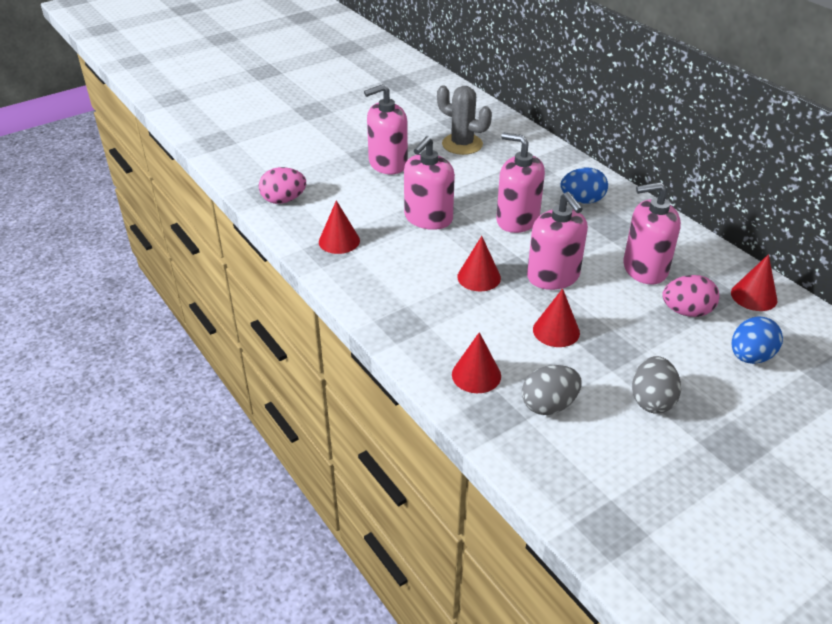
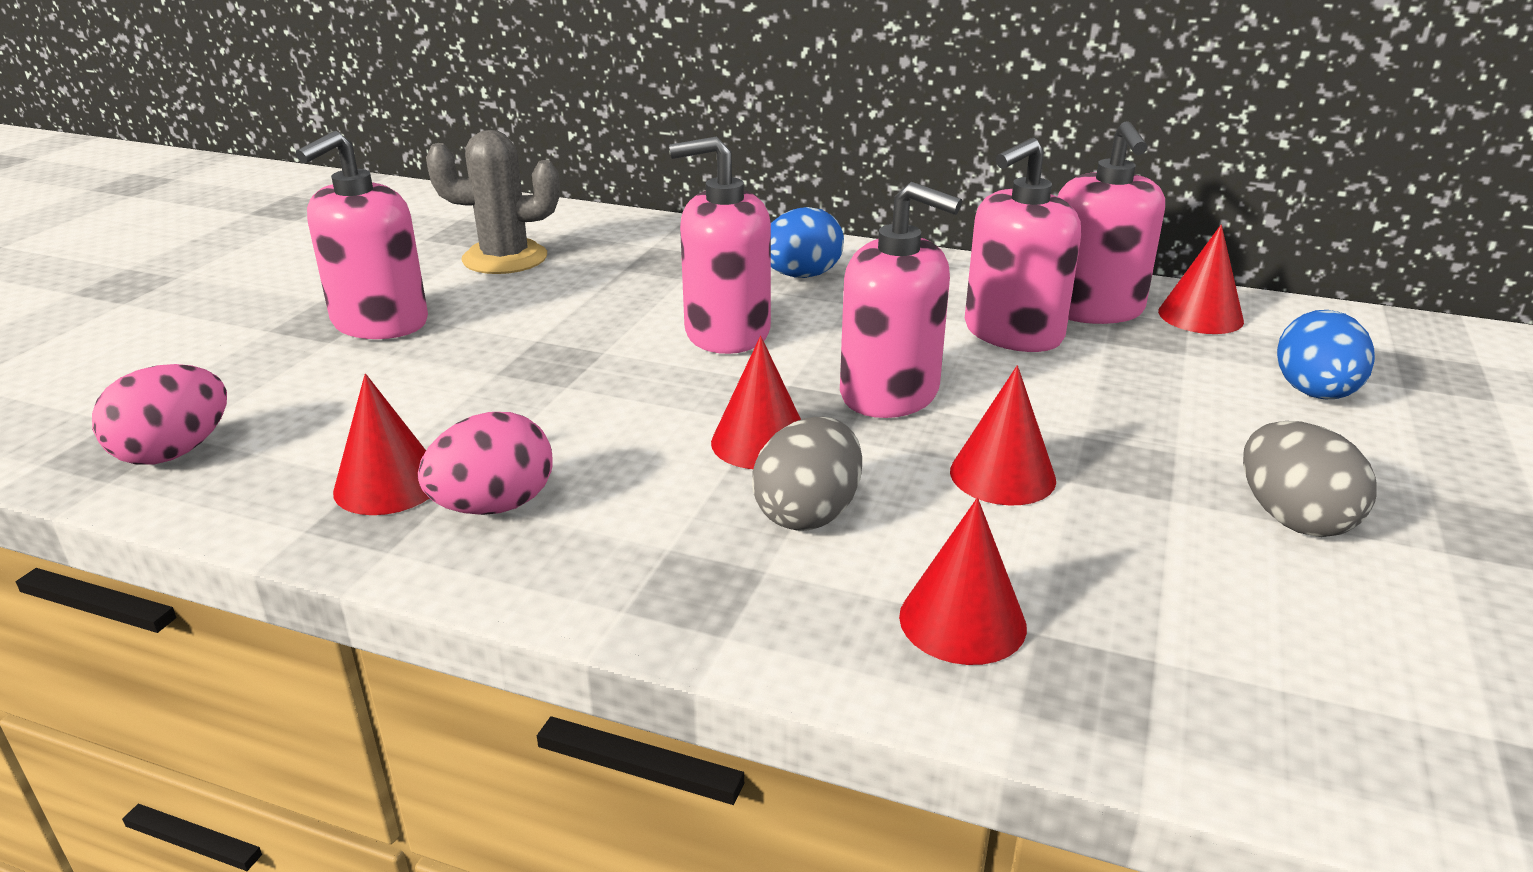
camera: 35 degrees left, 10 degrees down
(428, 218) = (554, 381): pink soap dispenser -> pink soap dispenser (1092, 309)
(548, 405) = (1159, 611): grey egg -> grey egg (808, 514)
(686, 311) = (1149, 368): pink egg -> pink egg (494, 506)

